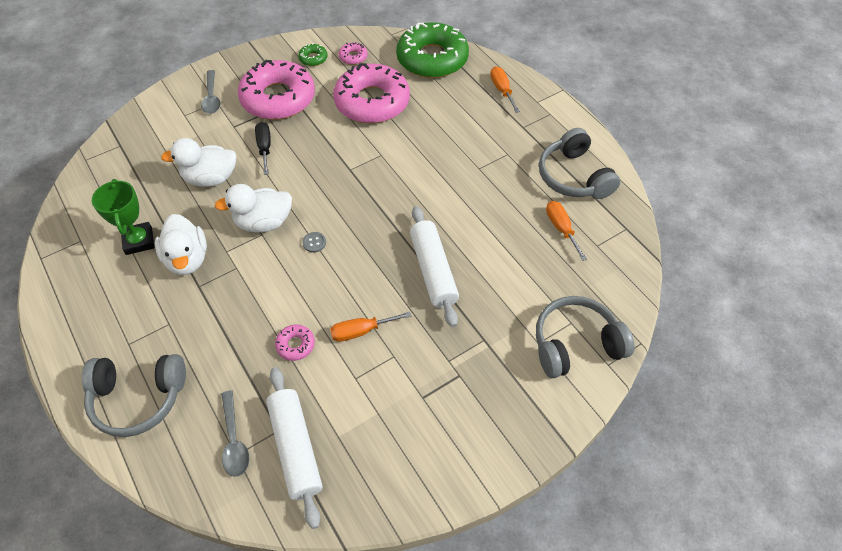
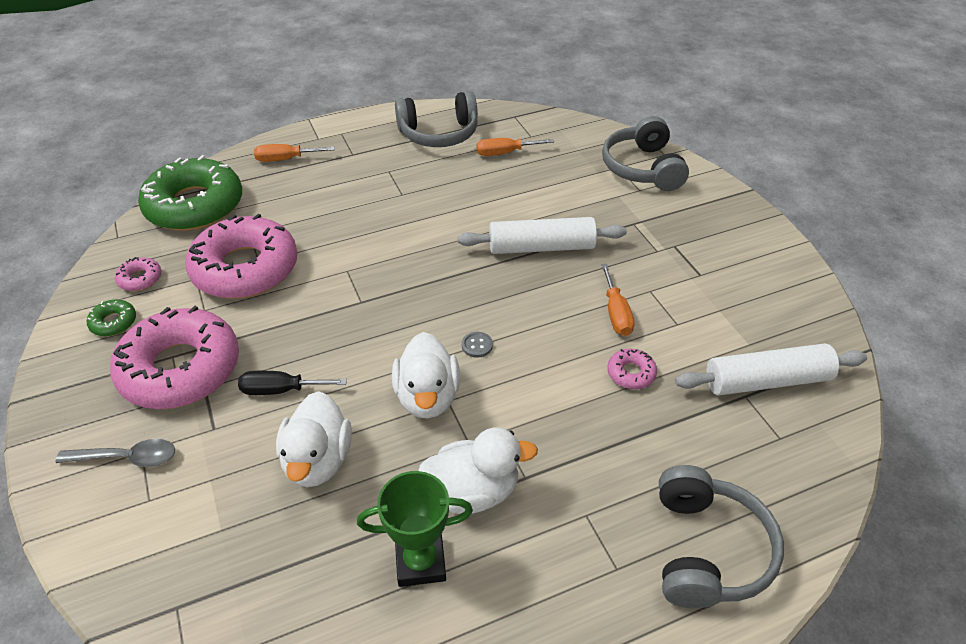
camera: 80 degrees left, 10 degrees down
(234, 440) = (761, 439): grey spoon -> none

